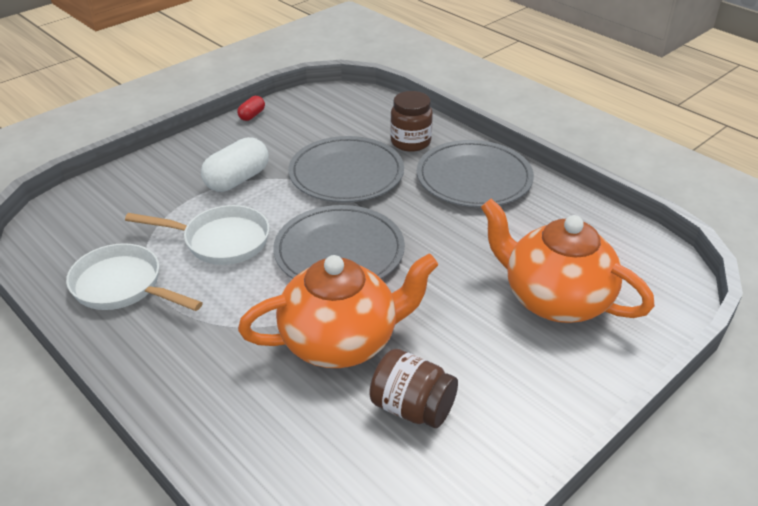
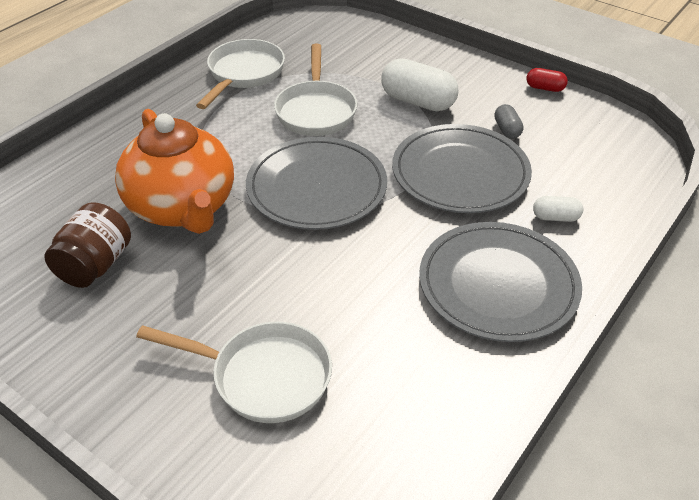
camera: 80 degrees right, 5 degrees up
(300, 143) = (507, 130): none -> grey capsule
(410, 142) = (555, 217): brown jar -> white capsule
(555, 299) = (263, 376): orange teapot -> white pan

